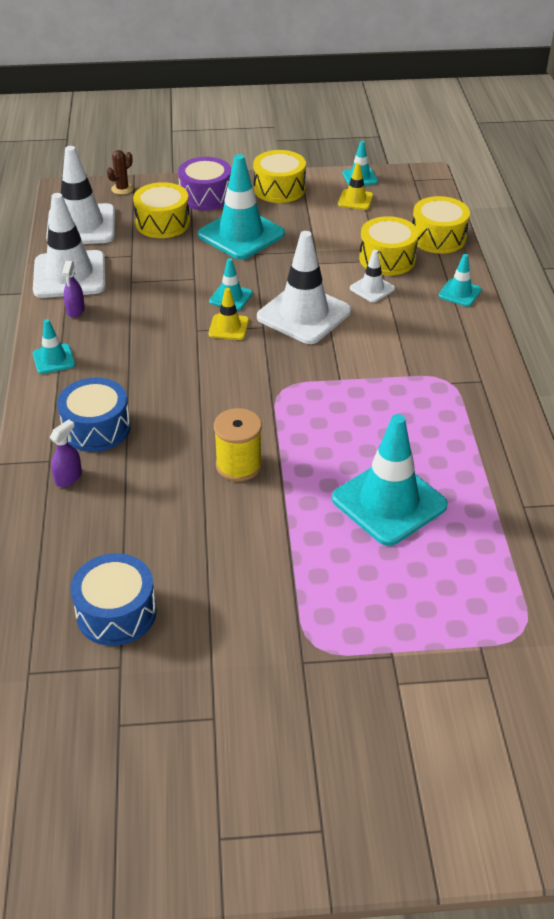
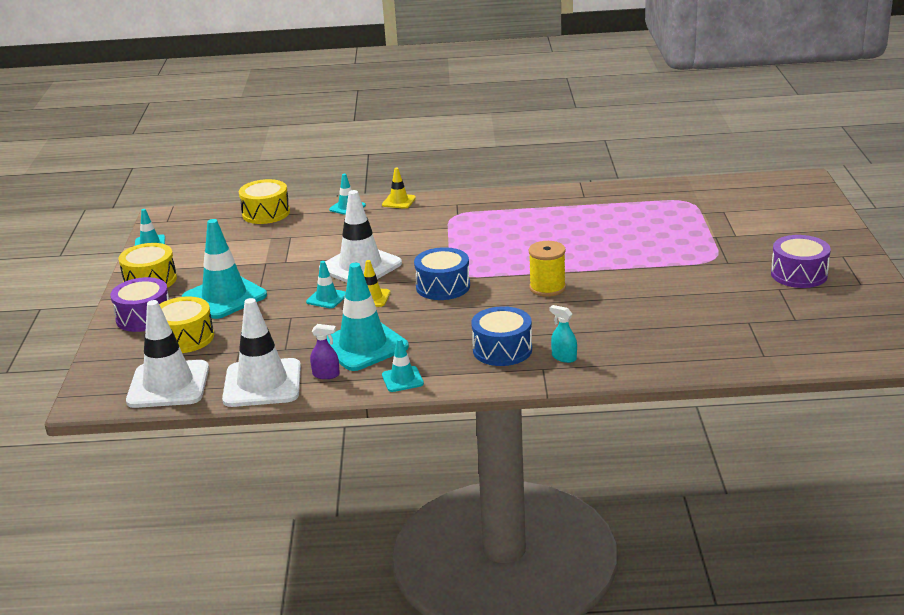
camera: 85 degrees left, 15 degrees down
(68, 478) = (564, 357): purple spray bottle -> turquoise spray bottle
(116, 612) = (702, 326): blue drum -> blue drum (443, 286)
(122, 189) = (102, 366): brown cactus -> none
(257, 752) = (799, 274): none -> purple drum
(355, 200) = (189, 245): yellow traffic cone -> yellow traffic cone (399, 201)
(372, 288) = (331, 239): white traffic cone -> none
(387, 259) = (290, 233): yellow drum -> none
(389, 502) = (583, 236): turquoise traffic cone -> turquoise traffic cone (363, 346)

